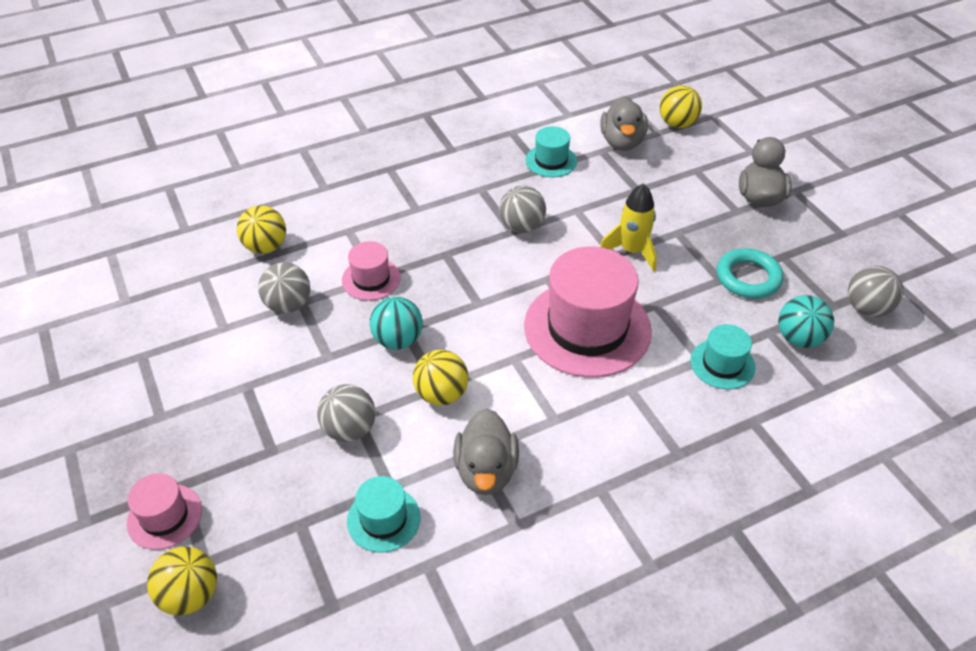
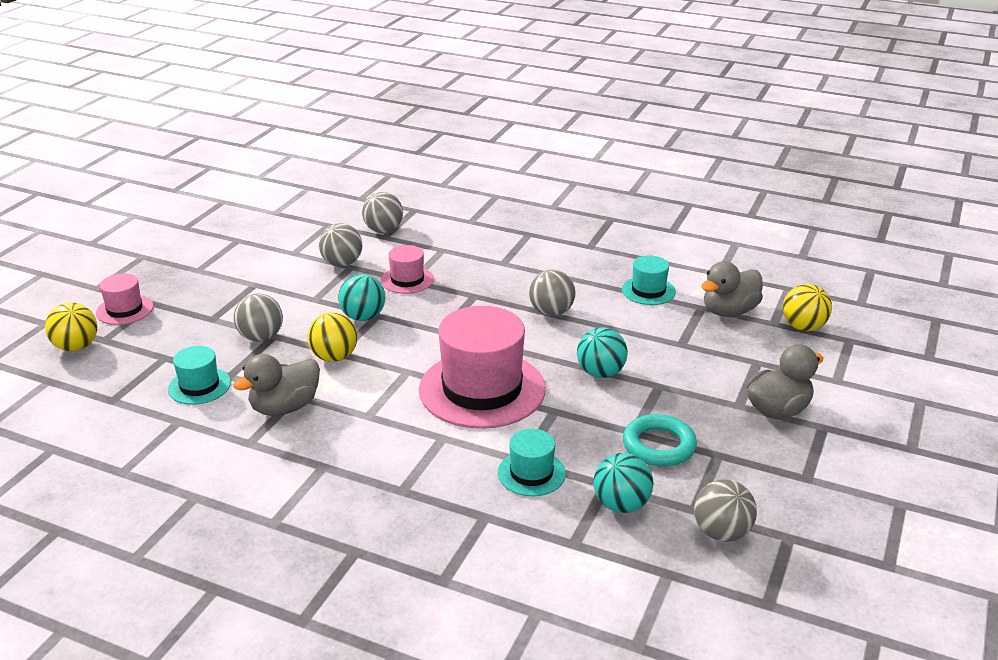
camera: 50 degrees right, 15 degrees down
(266, 247) = (383, 230): yellow ball -> grey ball
(632, 251) = (600, 373): yellow rocket -> turquoise ball

